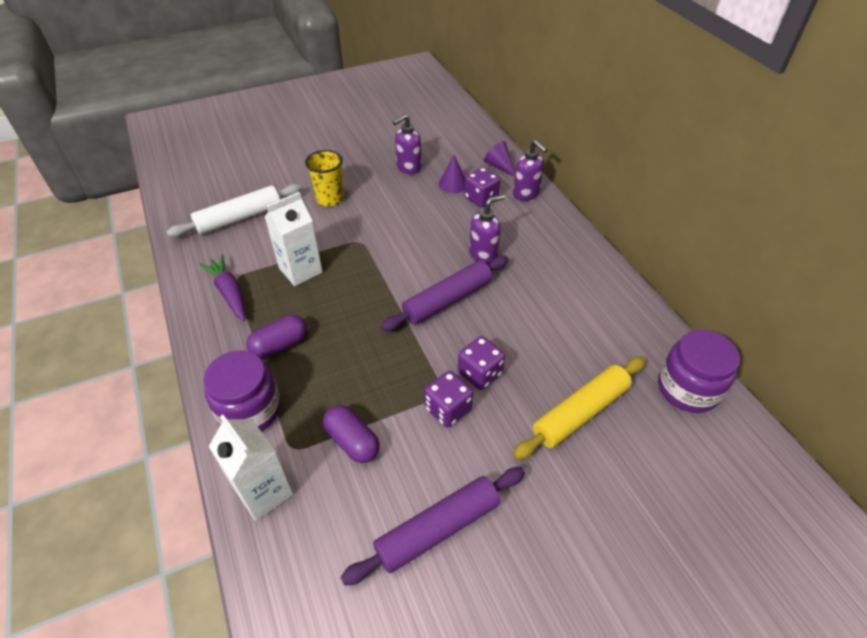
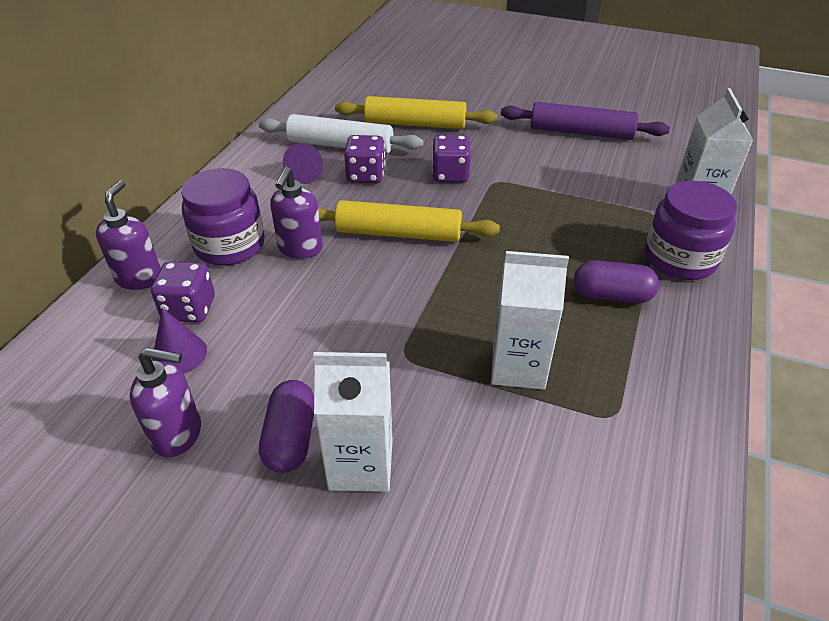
camera: 135 degrees left, 5 degrees down
(229, 292) = (637, 398): purple carrot -> none
(239, 218) = (540, 542): white rolling pin -> white rolling pin (340, 145)
(330, 199) = (361, 465): yellow cup -> white carton
(352, 441) = (600, 193): purple capsule -> purple capsule (291, 438)
(447, 300) = (398, 234): purple rolling pin -> yellow rolling pin
(448, 409) = (503, 171): purple dice -> purple dice (366, 175)
(483, 254) = (300, 249): purple soap dispenser -> purple soap dispenser turned 90 degrees counterclockwise
(499, 166) = (84, 337): purple cone -> purple cone (307, 173)
(687, 388) = (330, 98): purple jar -> purple jar (230, 245)

